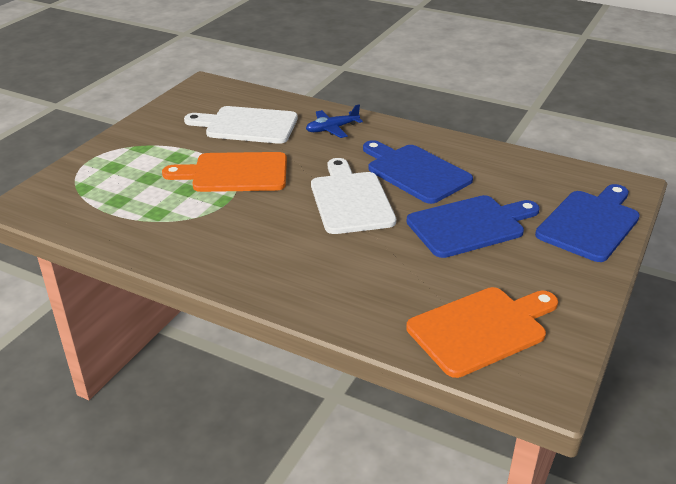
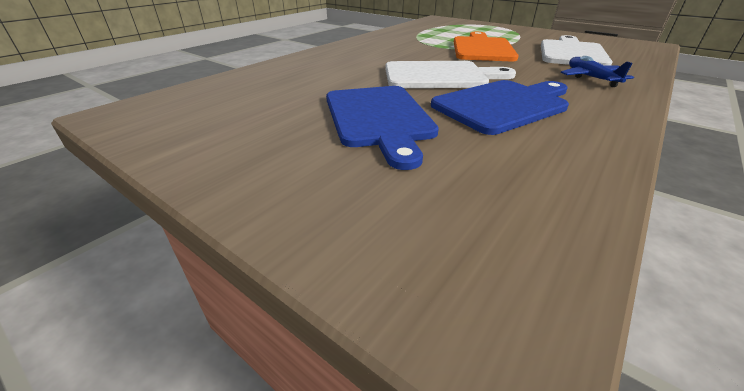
camera: 100 degrees right, 0 degrees up
(481, 329) = (213, 101): orange cutting board -> none
(590, 223) = (350, 213): blue cutting board -> none

